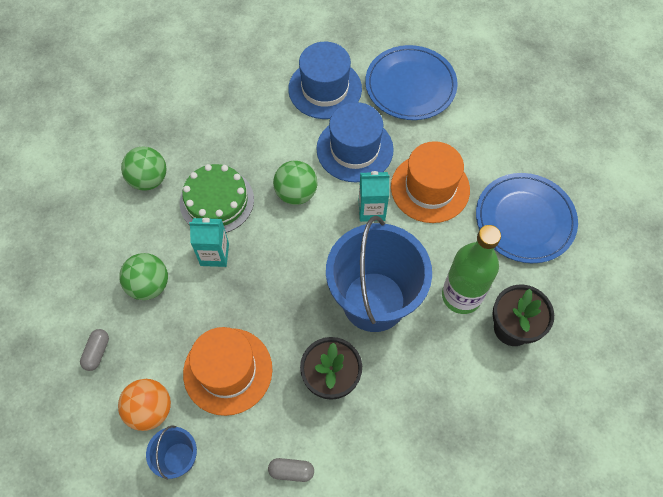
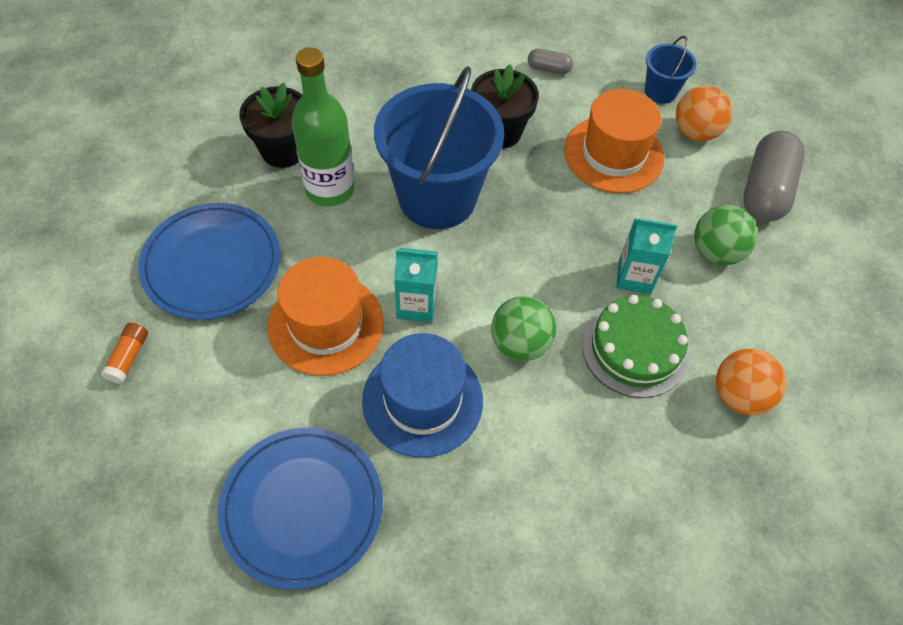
camera: 175 degrees left, 5 degrees down
(97, 352) = (765, 190): grey capsule -> grey capsule, size x2.12
(149, 179) = (739, 395): green ball -> orange ball
(325, 89) = (453, 522): blue hat -> none
(547, 149) = (128, 357): none -> orange glue stick

